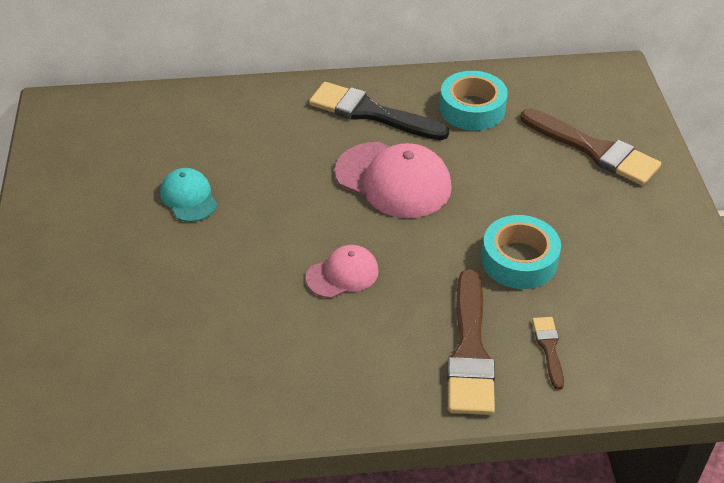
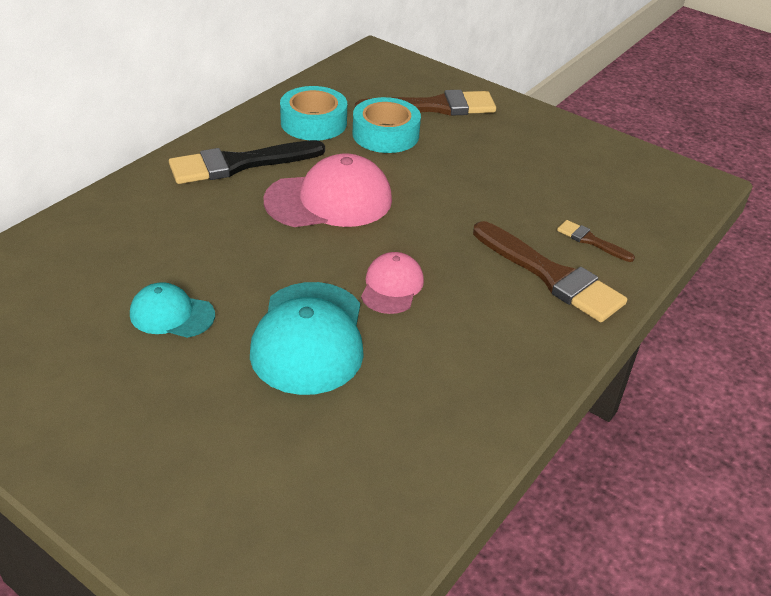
camera: 50 degrees left, 5 degrees down
(242, 271) = (309, 338): none -> turquoise cap
(519, 260) = (492, 200): turquoise tape -> turquoise tape (385, 134)

